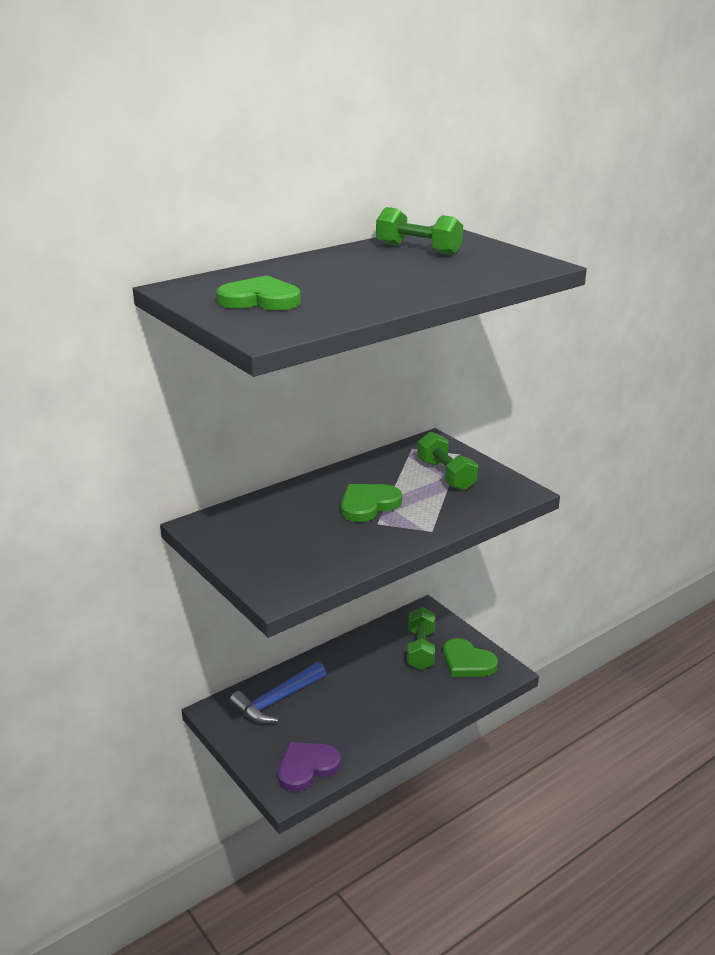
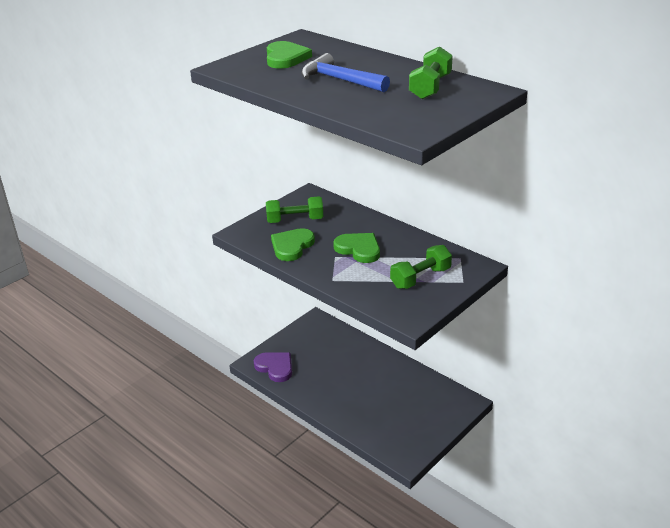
camera: 80 degrees right, 5 degrees up
(277, 701) = (333, 343): blue hammer -> blue hammer (340, 80)
(420, 649) = (415, 405): green dumbbell -> green dumbbell (295, 220)
(467, 662) = (409, 434): green heart -> green heart (292, 246)

